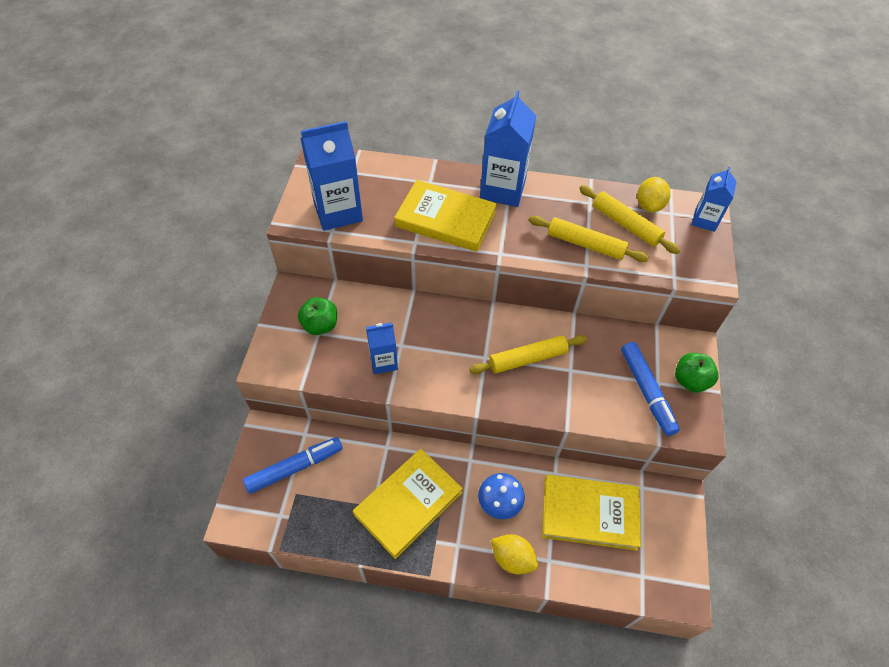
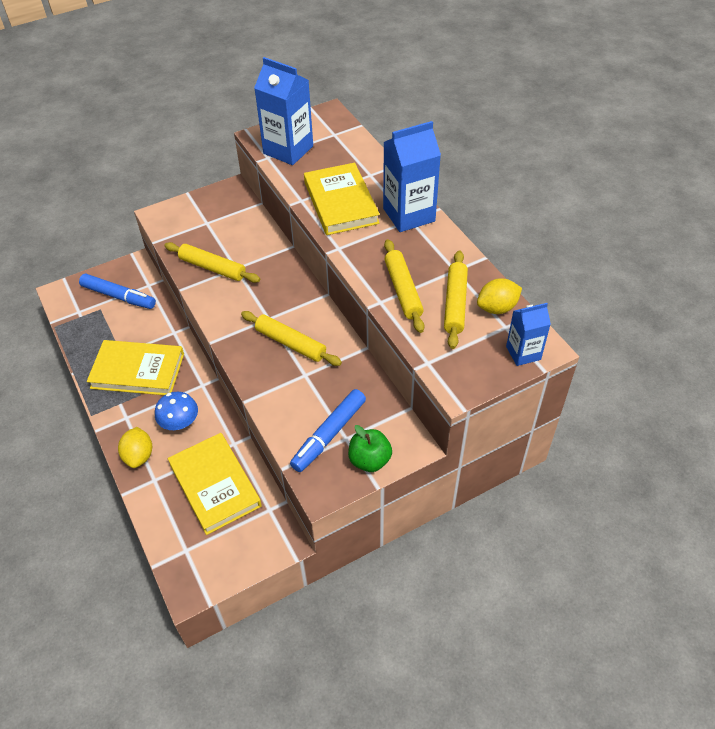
camera: 55 degrees right, 5 degrees down
(320, 325) = (213, 220): green apple -> none
(383, 362) = (212, 268): blue carton -> yellow rolling pin

